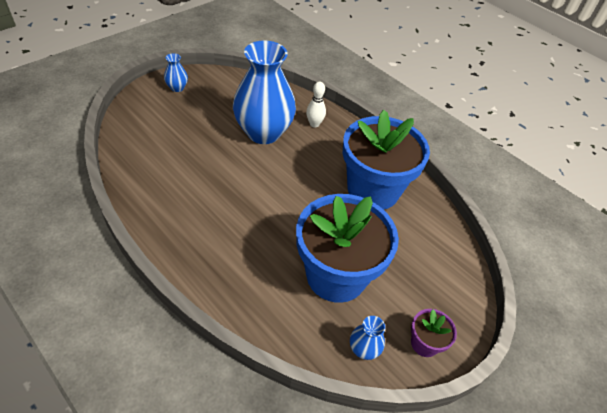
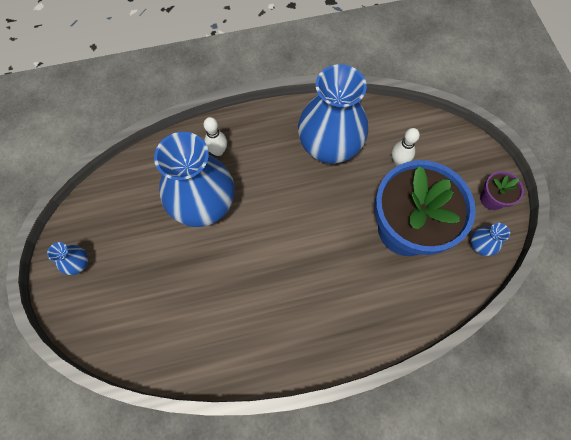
camera: 55 degrees left, 20 degrees up
(373, 190) = (329, 147): blue flower pot -> blue vase
(401, 245) = (398, 161): none -> white bowling pin

